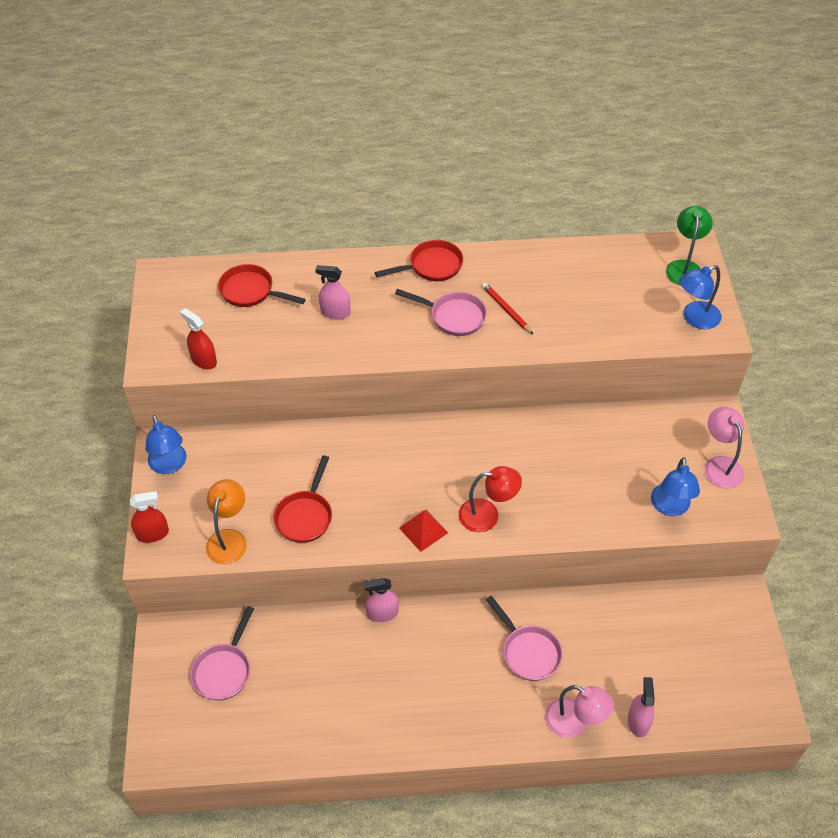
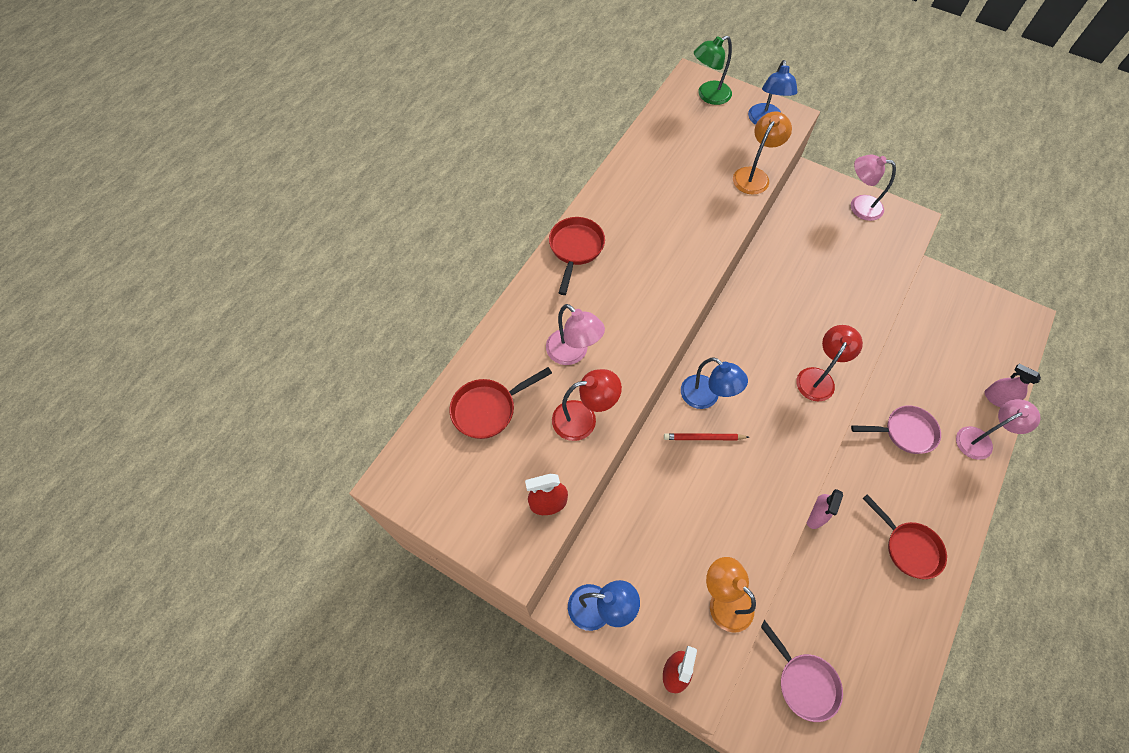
camera: 55 degrees left, 10 degrees up
(285, 346) = (583, 418): none -> red lamp
(305, 516) = (736, 518): red pan -> red pan (908, 547)
(335, 312) = (573, 353): pink spray bottle -> pink lamp
(423, 530) = (807, 433): red pyramid -> none
(453, 316) = (647, 268): pink pan -> none
(506, 309) = (667, 228): red pencil -> red pencil (703, 438)
(621, 339) = (754, 175): none -> orange lamp
(670, 507) = (879, 257): blue lamp -> blue lamp (706, 397)
(684, 267) = (708, 96): green lamp -> green lamp turned 75 degrees counterclockwise

